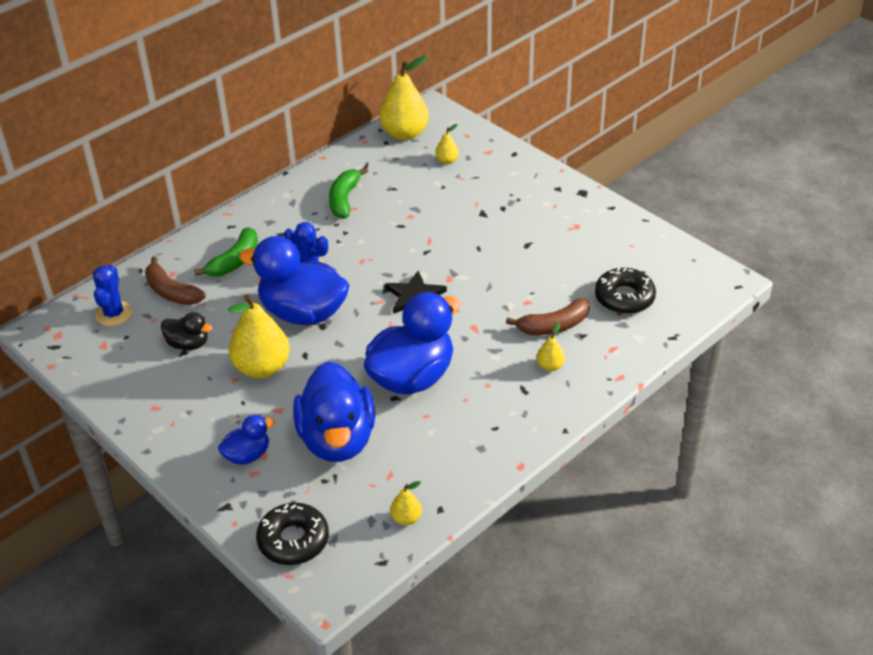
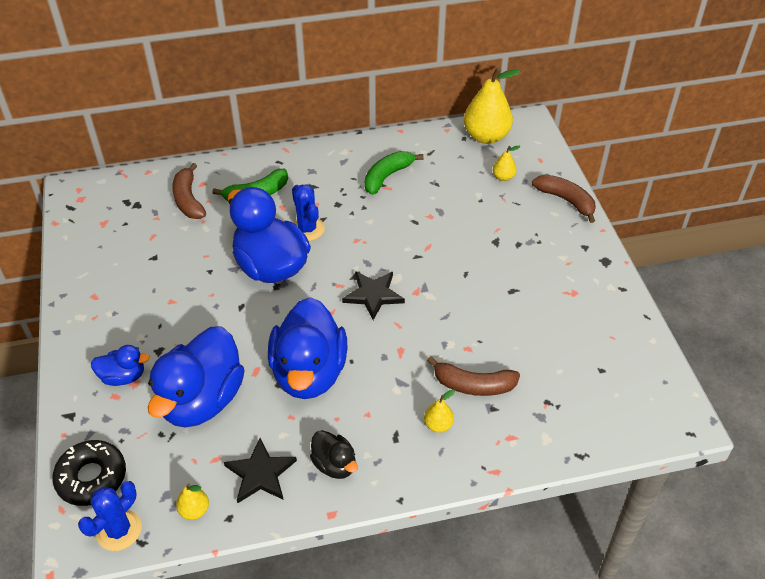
camera: 30 degrees right, 5 degrees up
(114, 314) = (133, 199): blue cactus -> blue cactus (119, 530)
(188, 344) = (163, 252): black duck -> black duck (334, 465)
(262, 368) = (199, 301): yellow pear -> none
(412, 377) = (309, 372): blue duck -> blue duck turned 105 degrees clockwise
(437, 466) = (260, 473): none -> black star
(514, 159) = (566, 200): none -> brown banana
(624, 297) = (563, 389): black donut -> none

